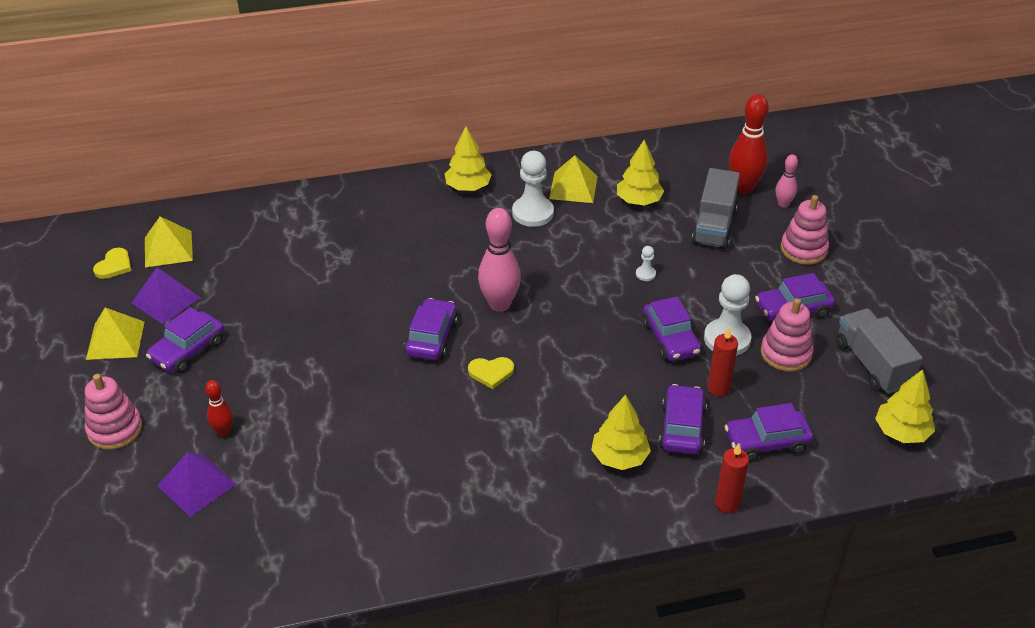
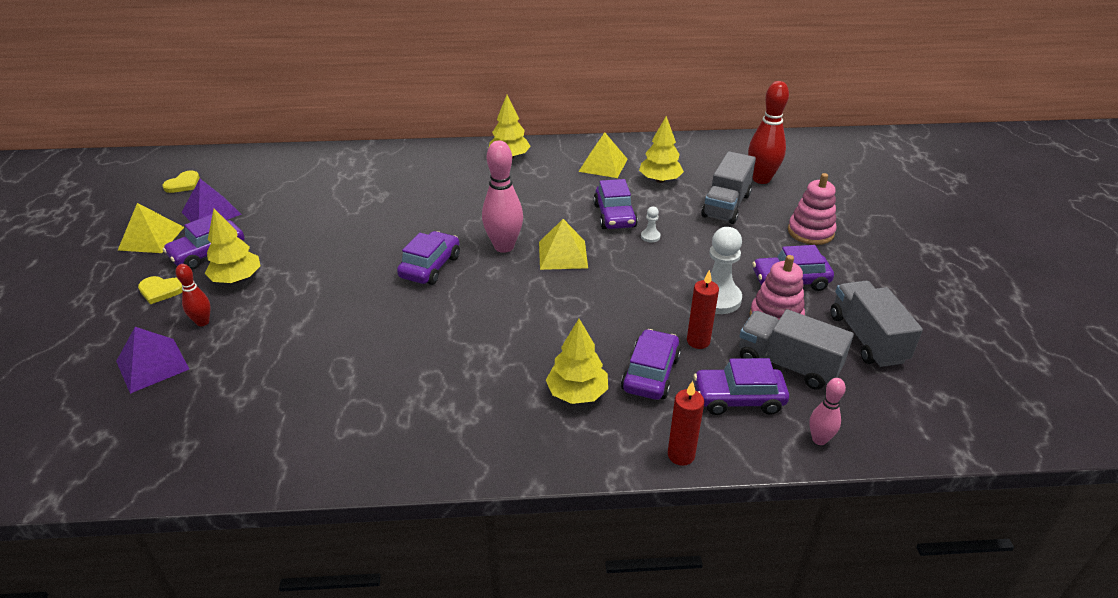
camera: 10 degrees right, 5 degrees down
(115, 429) = (108, 308): pink stacking toy -> none
(168, 248) = (234, 176): yellow pyramid -> yellow pyramid (562, 254)
(491, 372) = (474, 301): yellow heart -> yellow heart (161, 290)
(533, 213) = (560, 180): white pawn -> none
(670, 339) = (660, 292): purple car -> purple car (614, 216)
(783, 204) = (797, 195): pink bowling pin -> pink bowling pin (819, 439)
(805, 401) = (788, 364): none -> grey truck
(901, 432) = (891, 407): yellow tree -> yellow tree (237, 279)

